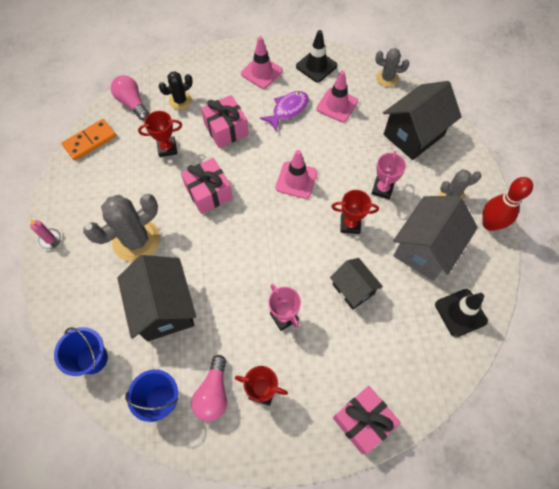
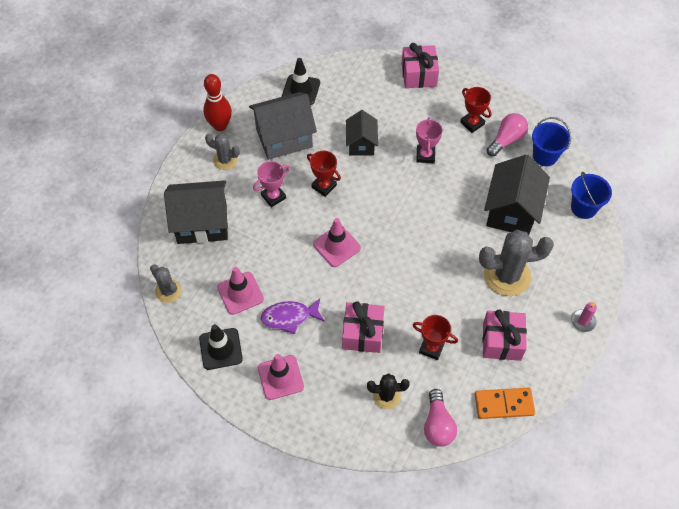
camera: 145 degrees left, 5 degrees down
(209, 192) = (420, 280): pink gift -> pink gift (501, 341)

